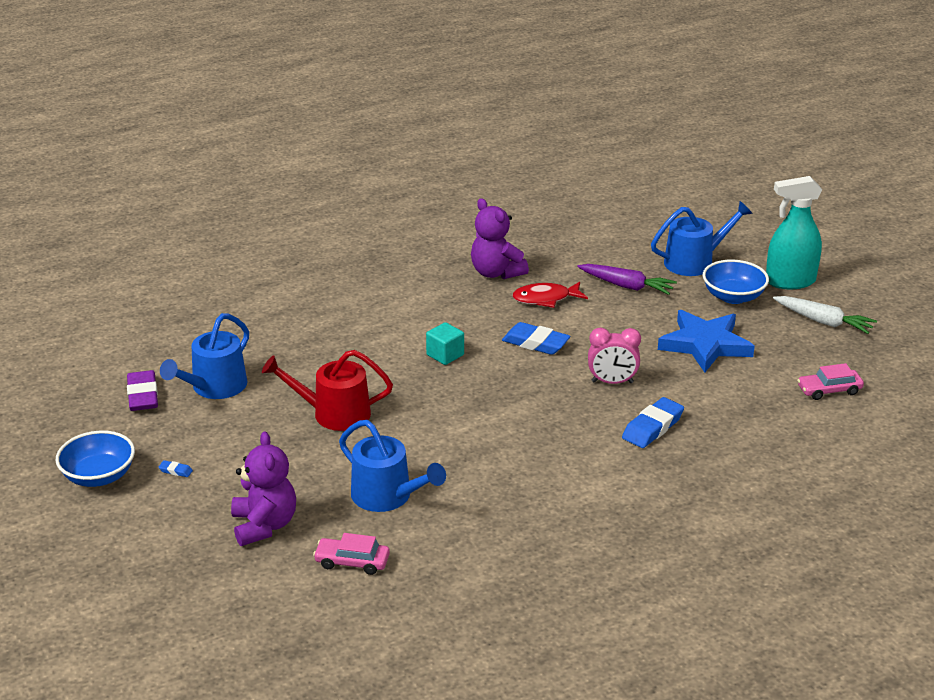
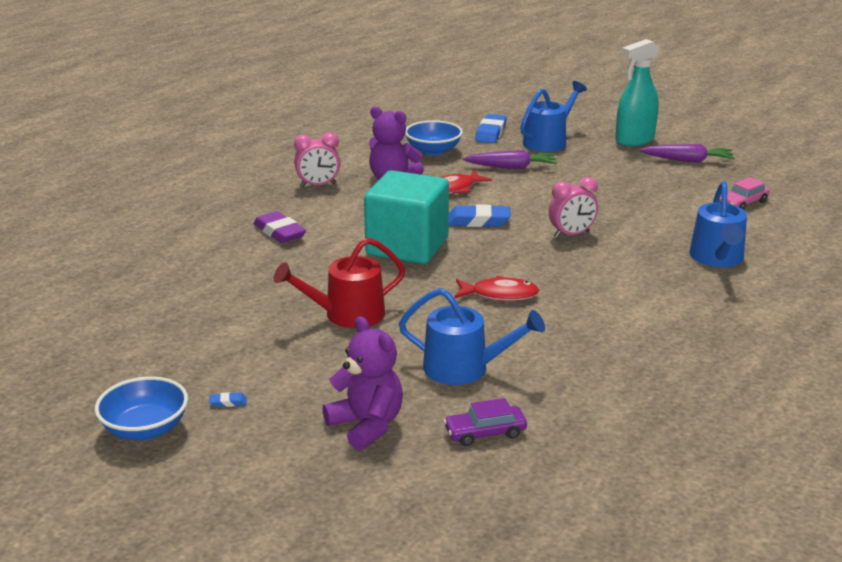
camera: 25 degrees left, 5 degrees down
(143, 395) = (133, 345): purple eraser -> purple eraser (279, 232)
(214, 387) = (205, 321): blue watering can -> blue watering can (717, 258)
(352, 562) = (485, 432): pink car -> purple car
(421, 263) = (318, 185): none -> pink clock
(445, 355) = (407, 246): turquoise cube -> turquoise cube, size x2.39
(484, 430) = (500, 295): none -> red fish
(652, 427) = (639, 259): blue eraser -> blue eraser (491, 133)
(705, 345) = (617, 193): blue star -> none
(733, 297) = (603, 158): blue bowl -> blue bowl (433, 151)
(823, 322) = (688, 160): white carrot -> purple carrot

